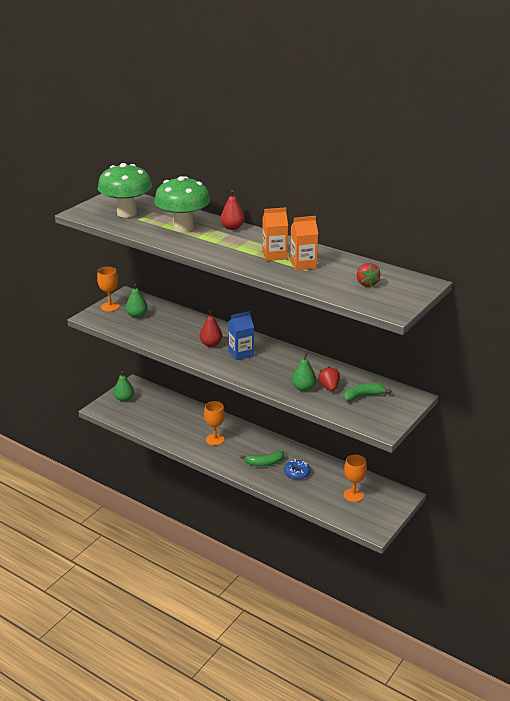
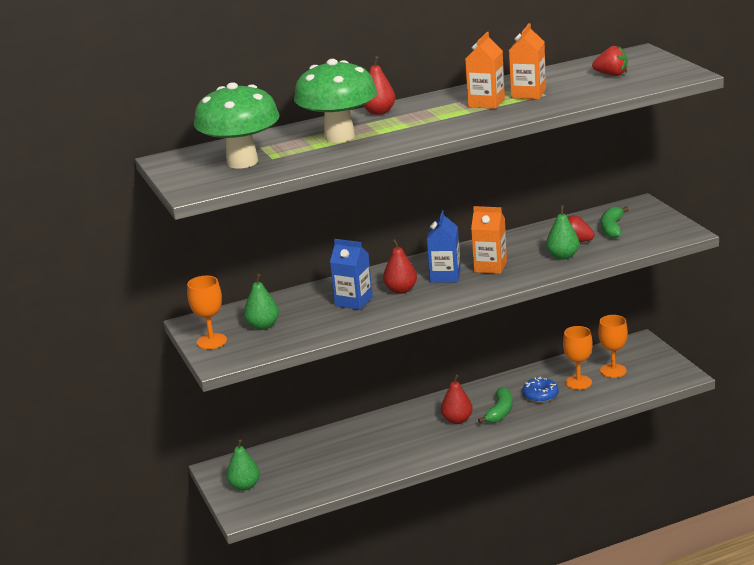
camera: 55 degrees left, 5 degrees down
(185, 333) = (353, 301): none -> blue carton
(215, 439) = (416, 435): orange goblet -> orange goblet (578, 382)
(242, 449) = (457, 420): none -> red pear
(266, 365) = (490, 267): none -> orange carton

